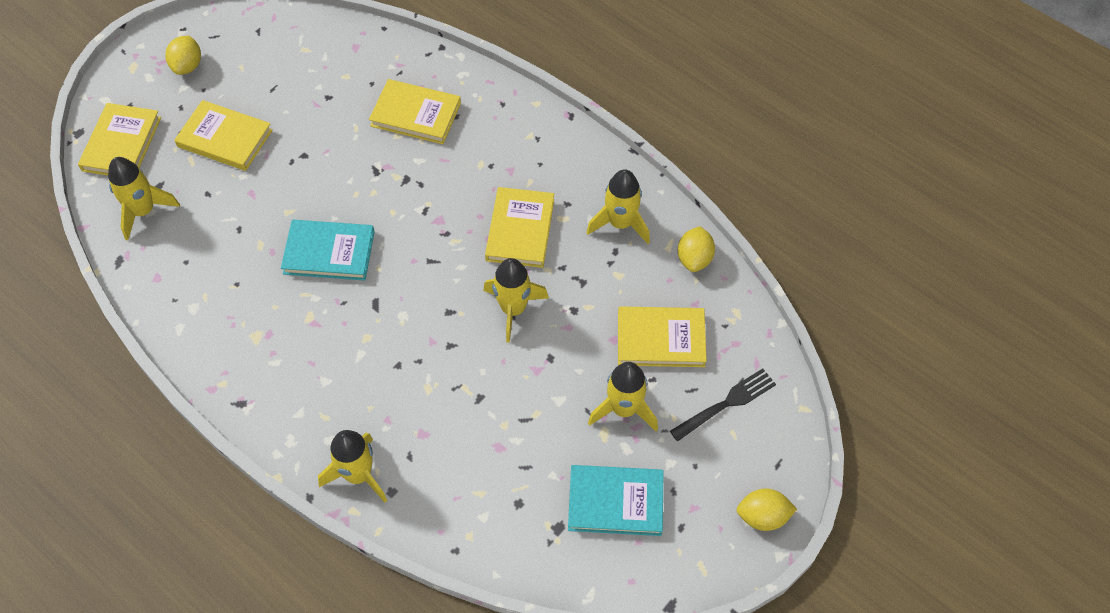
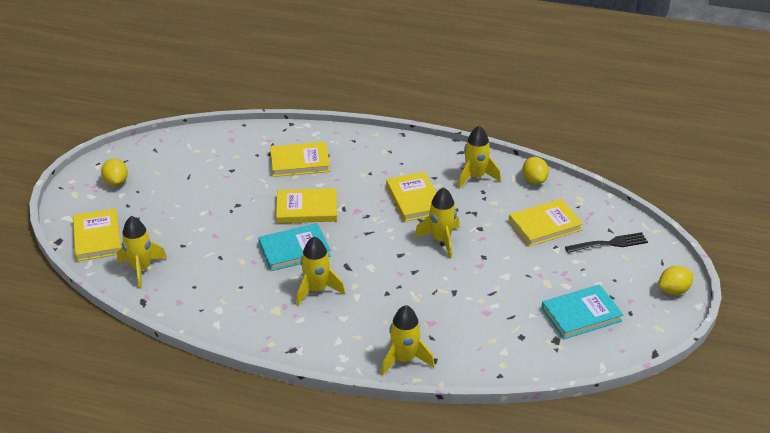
camera: 25 degrees left, 20 degrees down
(225, 138) = (173, 212): yellow book -> yellow book (307, 209)
(624, 409) = (549, 266): yellow rocket -> yellow rocket (317, 289)
(726, 404) = (609, 244): black fork -> black fork turned 45 degrees clockwise

